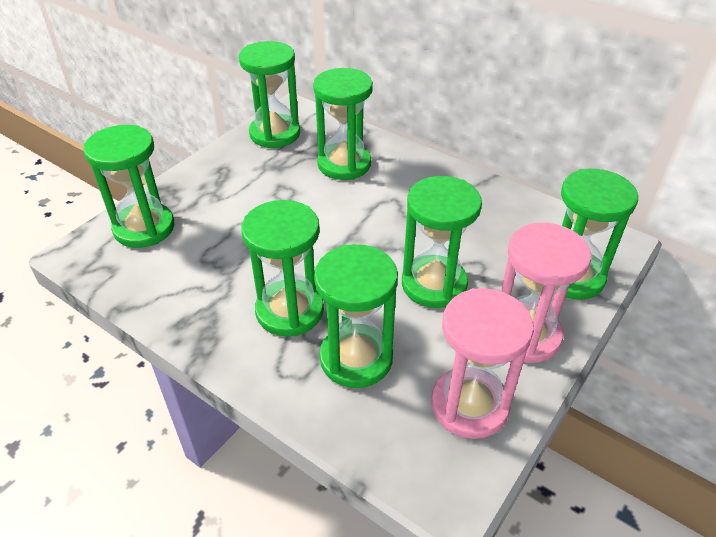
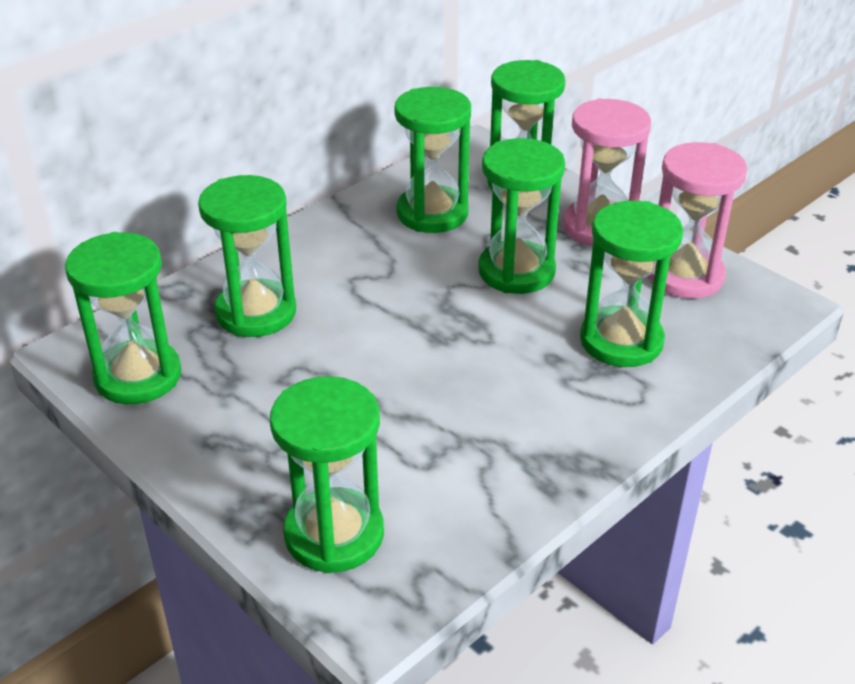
camera: 80 degrees left, 5 degrees down
(289, 310) = (541, 386): green hourglass -> green hourglass (432, 213)

